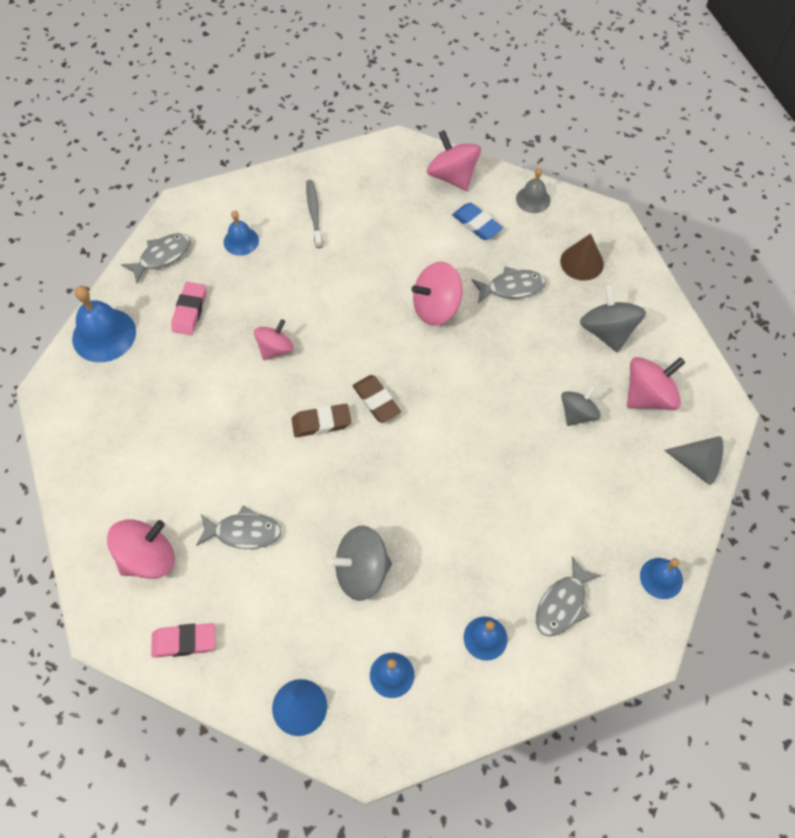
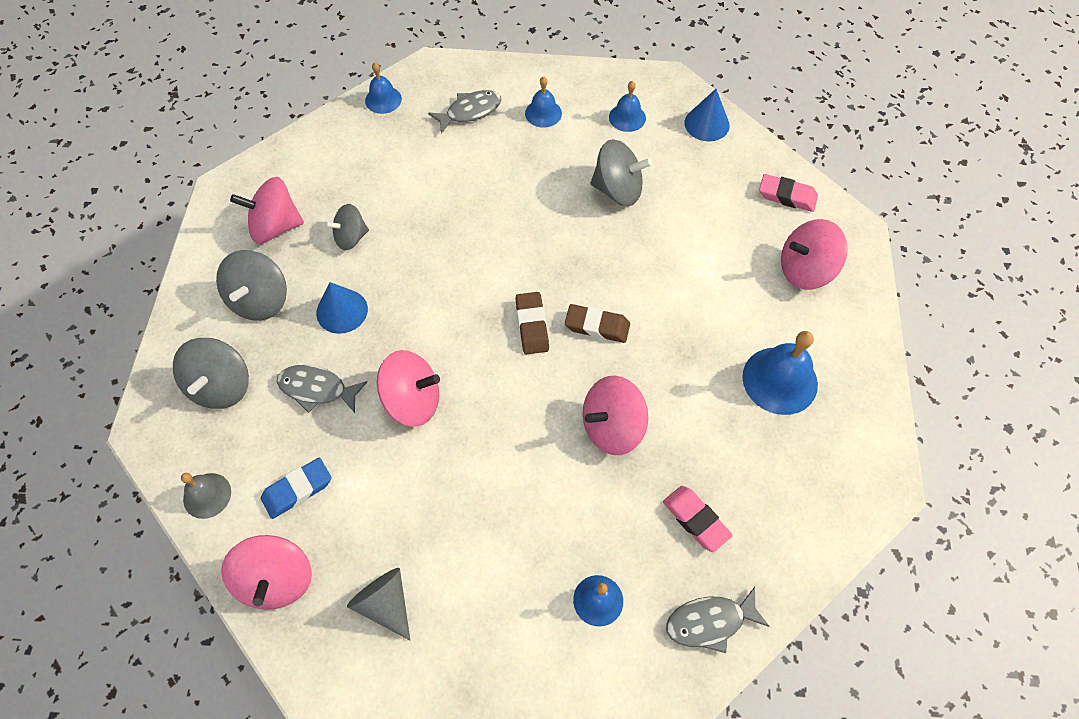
camera: 155 degrees left, 0 degrees up
(104, 335) = (809, 532): blue bell -> blue bell (780, 380)
(190, 311) = (695, 520): pink eraser -> pink eraser turned 75 degrees counterclockwise
(243, 532) = (710, 258): grey fish -> none
(275, 349) = (612, 427): pink spinning top -> pink spinning top, size x1.51
(314, 213) = (485, 603): grey toothbrush -> none
(476, 224) = (297, 490): blue eraser -> blue eraser turned 75 degrees clockwise
(537, 350) = (342, 311): none -> blue cone
(582, 262) = (221, 386): brown cone -> grey spinning top
(697, 465) = (285, 159): grey cone -> grey cone (385, 603)

